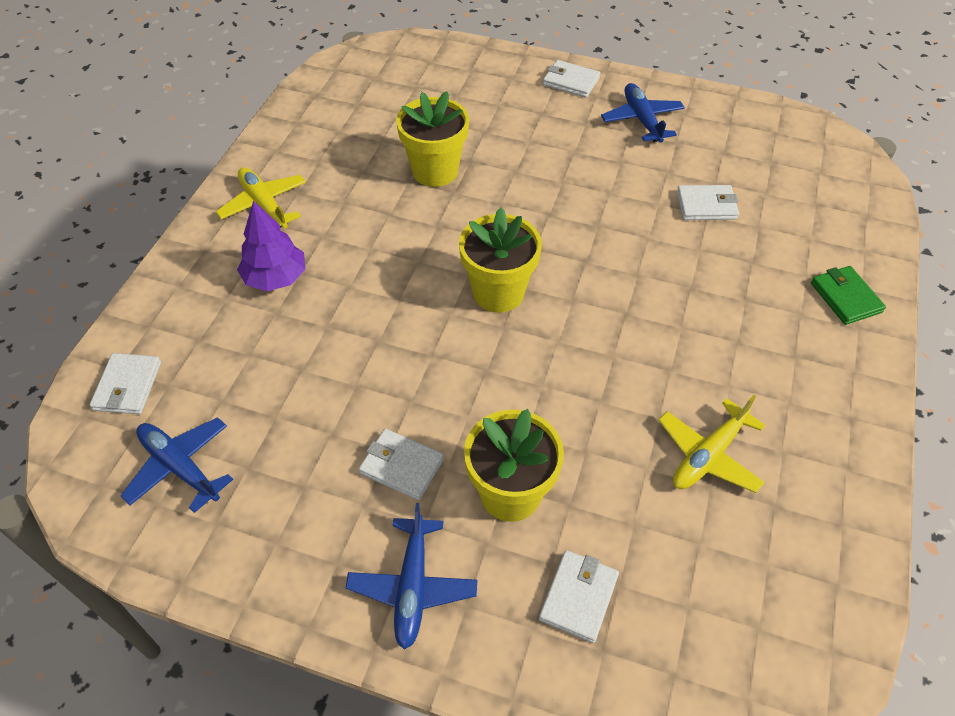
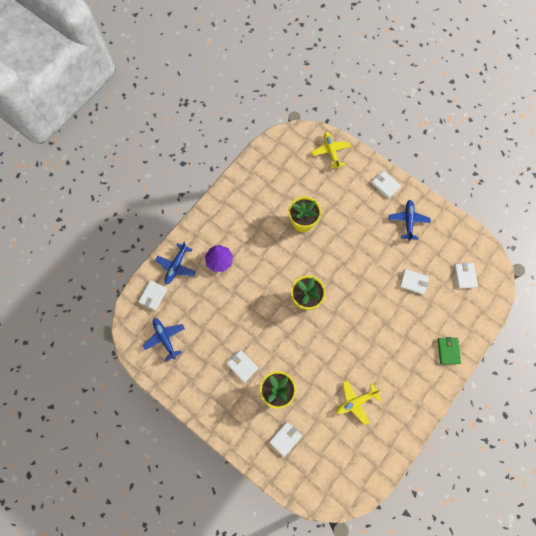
camera: 20 degrees right, 20 degrees up
(264, 205) = (224, 218): yellow plane -> yellow plane (331, 151)
(412, 587) = (231, 414): blue plane -> blue plane (176, 266)
(797, 171) = (465, 276): none -> white wallet

